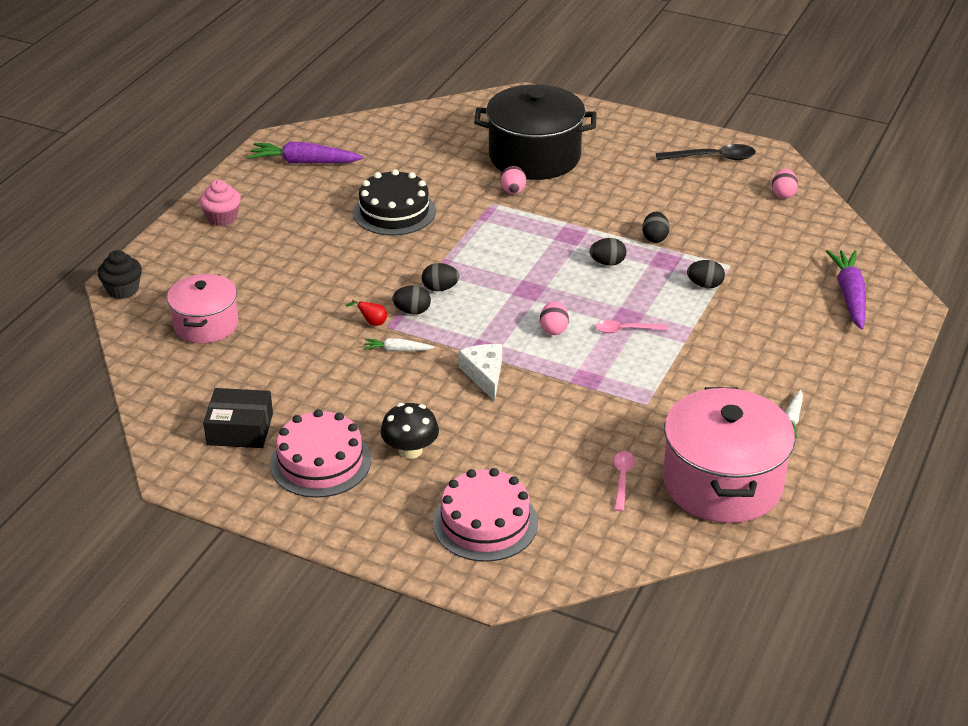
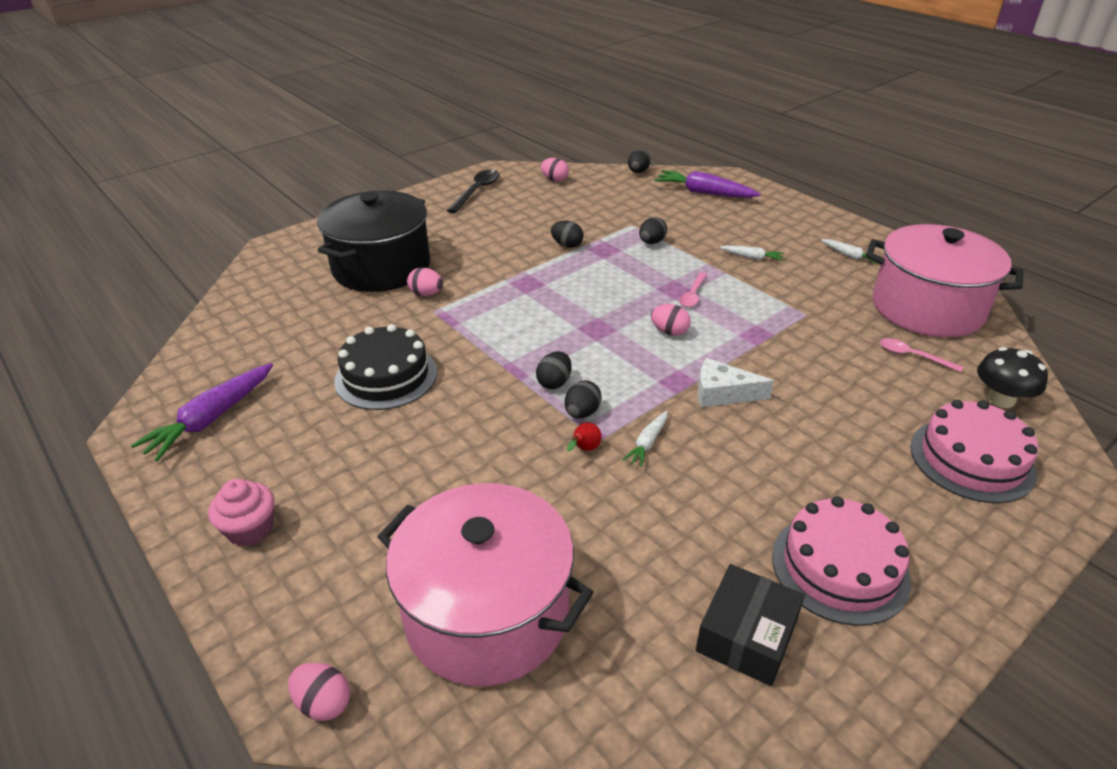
camera: 65 degrees left, 0 degrees up
(123, 290) = (324, 703): black cupcake -> pink egg
(206, 324) = (487, 613): pink pot -> pink pot, size x1.65
(410, 450) = (836, 482): black mushroom -> black mushroom (1001, 399)
(607, 263) = (585, 276): black egg -> black egg (638, 172)
(729, 353) = (751, 257): none -> white carrot

